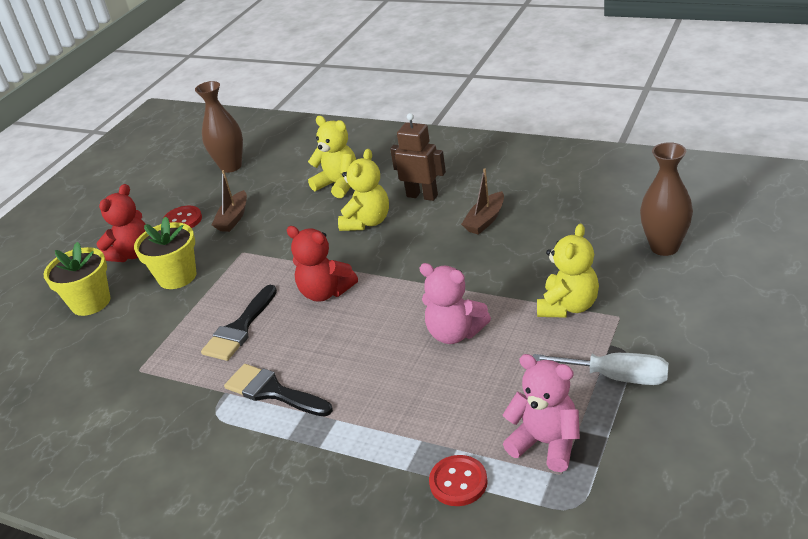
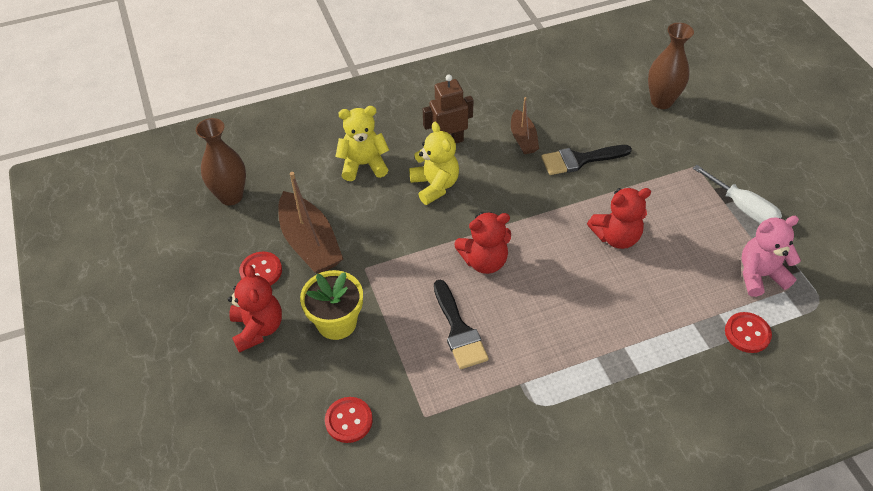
camera: 50 degrees left, 15 degrees up
(91, 302) = (287, 394): yellow flower pot -> none
(97, 341) = (349, 420): none -> red button
(233, 218) = (310, 243): brown boat -> brown boat, size x1.70
(272, 392) = (554, 359): black brush -> black brush (580, 160)
(455, 333) = (616, 237): pink teddy bear -> red teddy bear
(568, 306) = (659, 176): yellow teddy bear -> none
(617, 377) = (743, 208): white screwdriver -> white screwdriver turned 75 degrees clockwise

